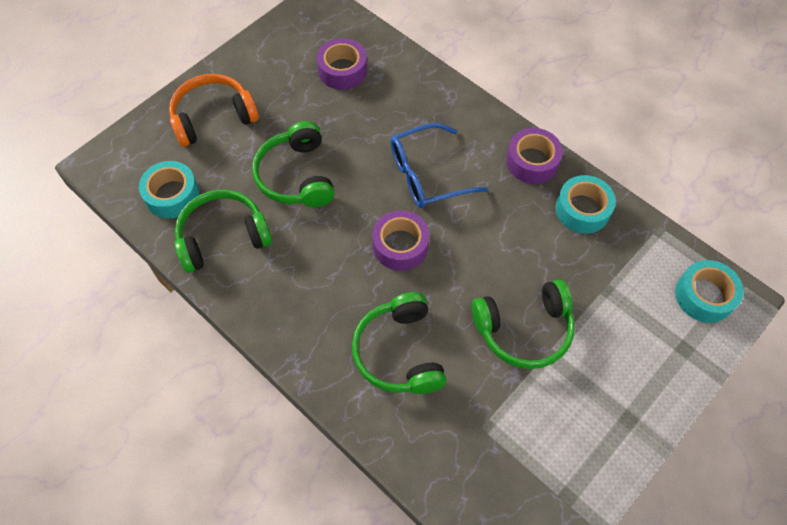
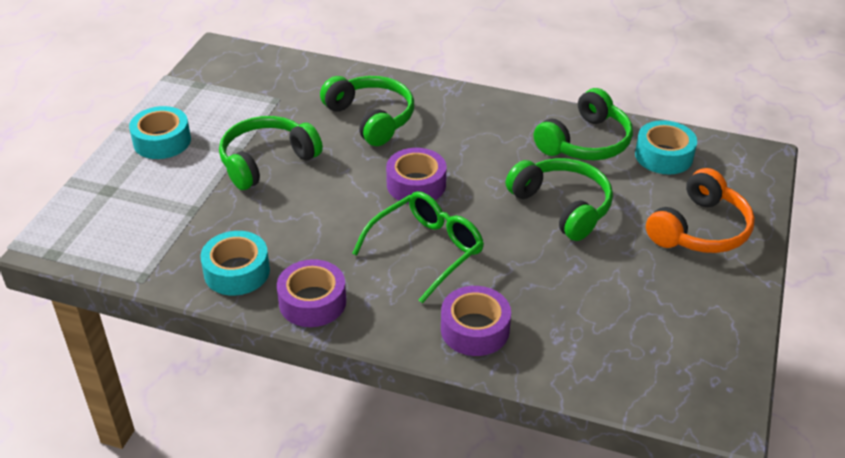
camera: 155 degrees right, 20 degrees down
(342, 70) = (606, 329): purple tape -> purple tape (475, 329)
(427, 175) = (426, 250): blue glasses -> green glasses
(704, 296) = (88, 236): turquoise tape -> turquoise tape (162, 141)

